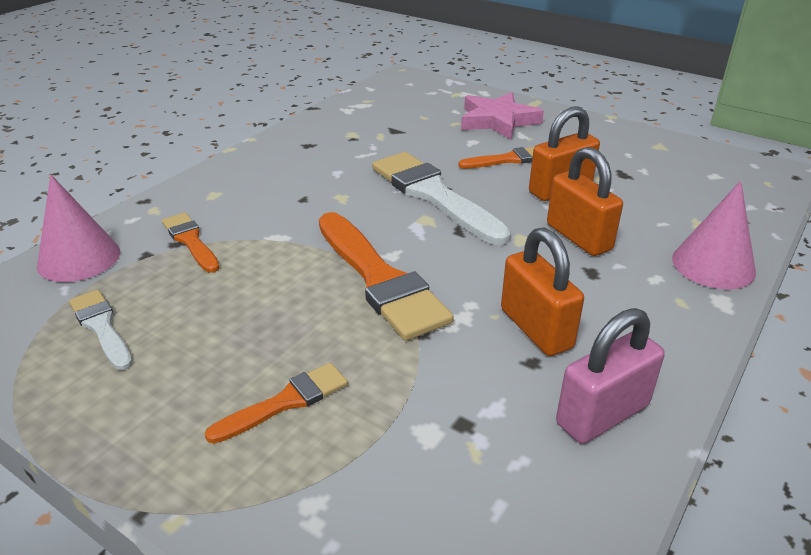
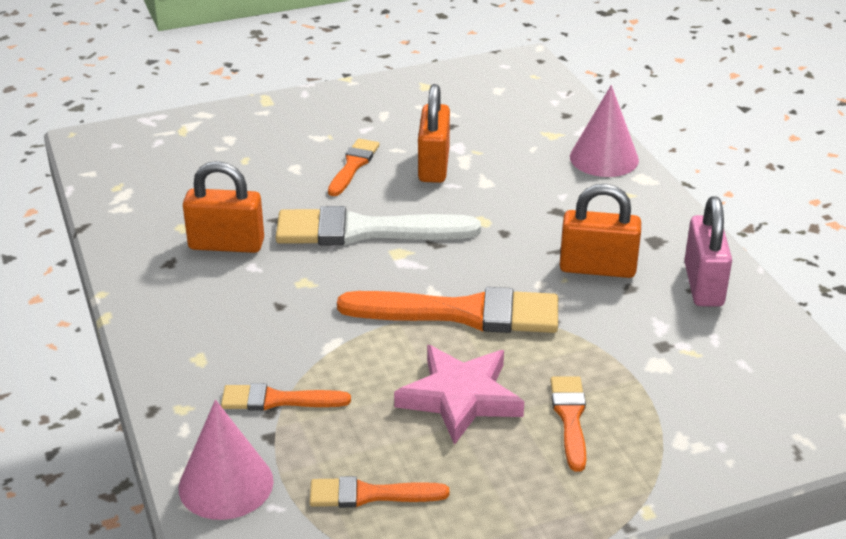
camera: 55 degrees left, 0 degrees up
(101, 327) = (370, 494): white brush -> orange brush
(497, 121) = (274, 136): pink star -> pink star (460, 398)
(578, 237) = (510, 193): orange padlock -> orange padlock (226, 245)

